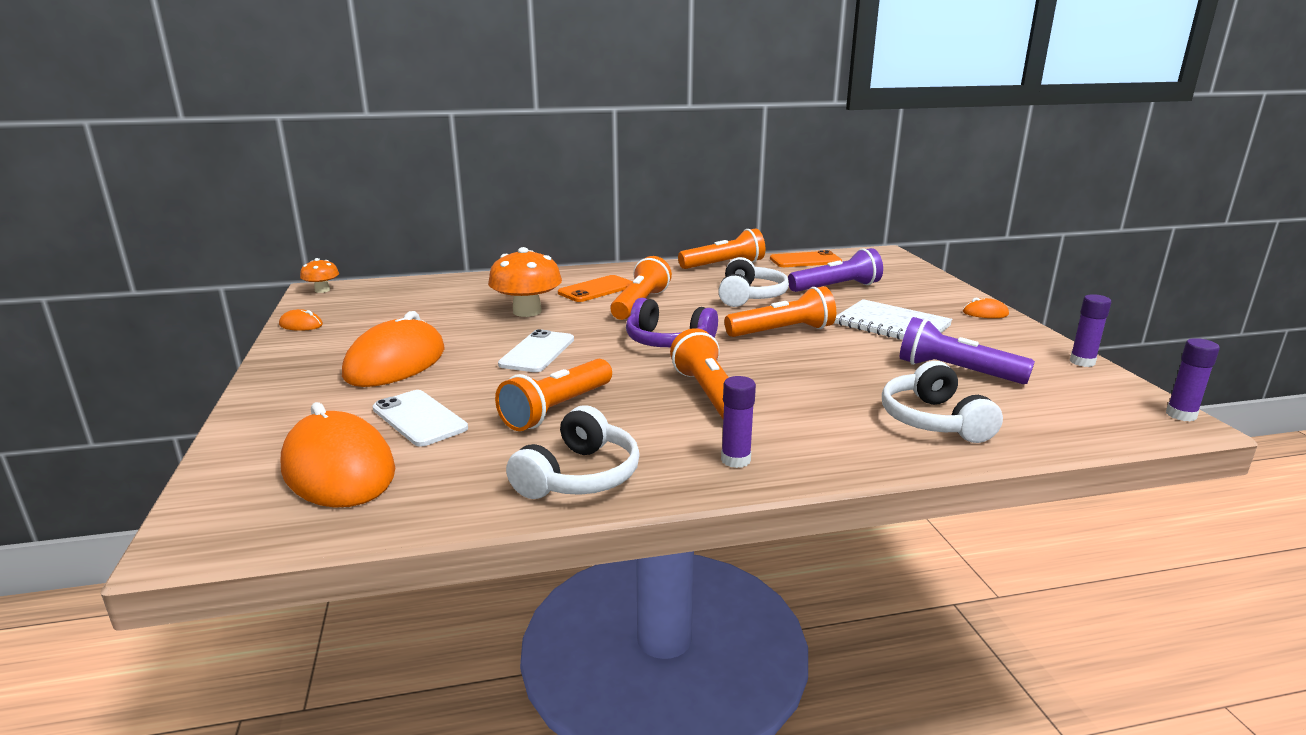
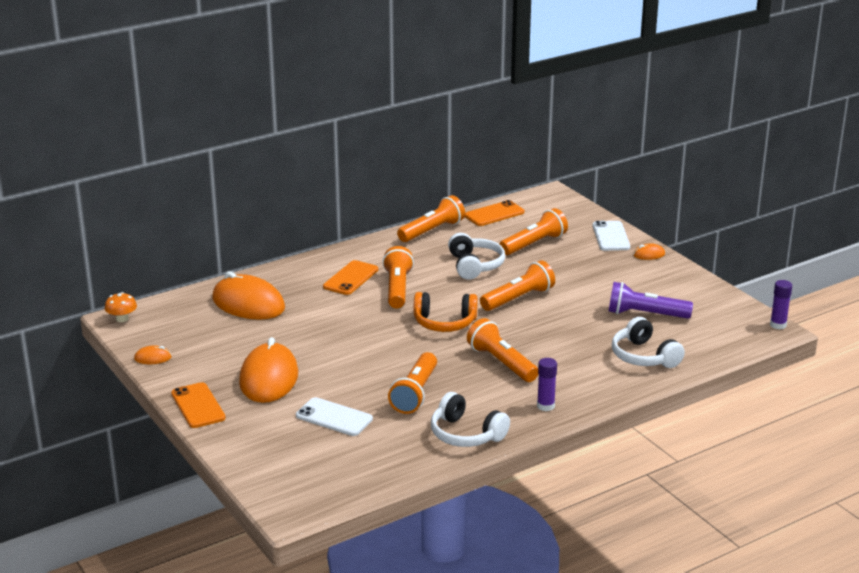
camera: 20 degrees left, 5 degrees up
(278, 376) = (198, 406): none -> orange phone
(338, 469) = (322, 459): orange mouse -> orange mouse (248, 304)
(527, 311) = (317, 312): orange mushroom -> none
(537, 352) = (360, 350): white phone -> white phone (611, 236)
(579, 476) = (466, 434): white headphones -> white headphones turned 120 degrees clockwise
(667, 341) = (444, 323): purple headphones -> orange headphones
(836, 287) = (534, 244): purple flashlight -> orange flashlight
(892, 325) = (590, 278): white notebook -> none
(1082, 362) = (719, 291): purple glue stick -> none

